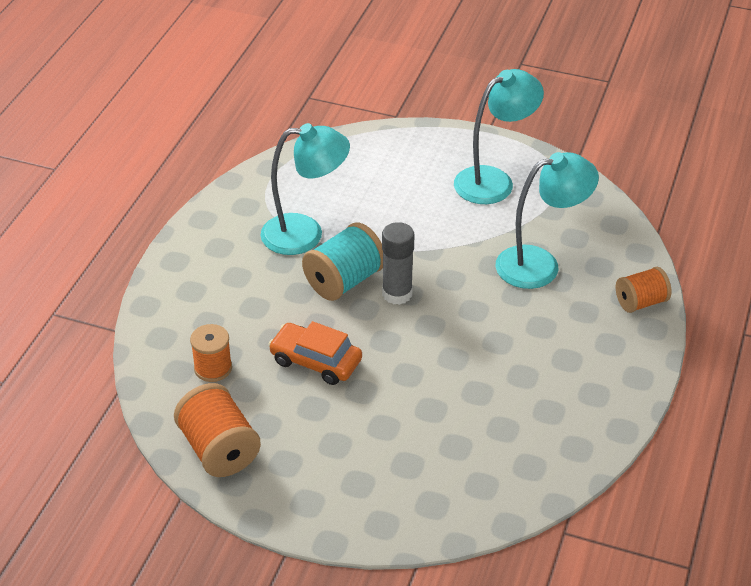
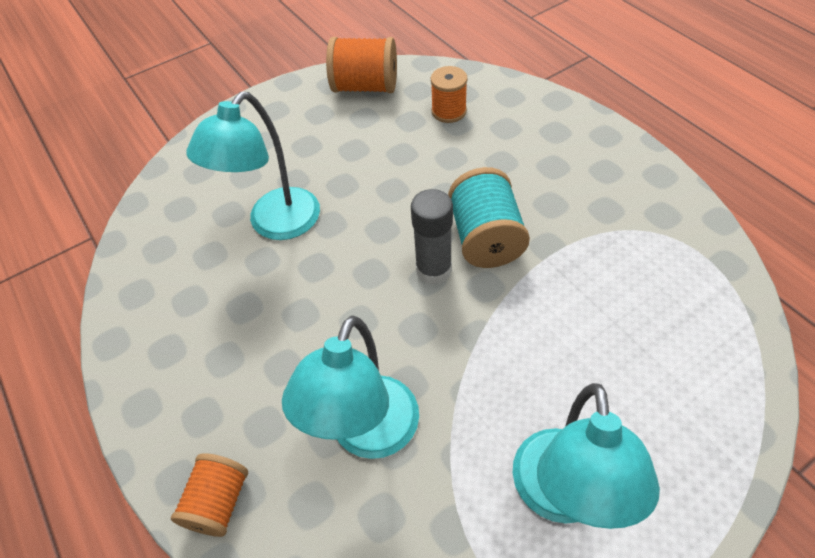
camera: 130 degrees right, 10 degrees up
(305, 234) = (582, 241): turquoise lamp -> turquoise lamp (275, 224)
(316, 361) = (400, 172): orange car -> none

